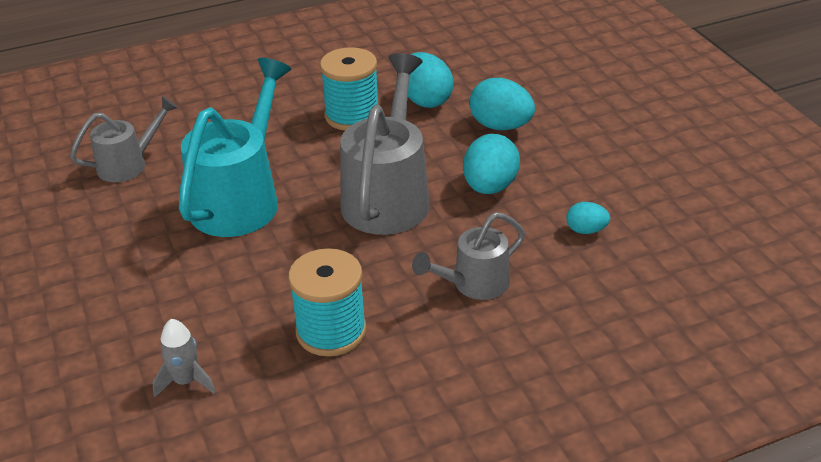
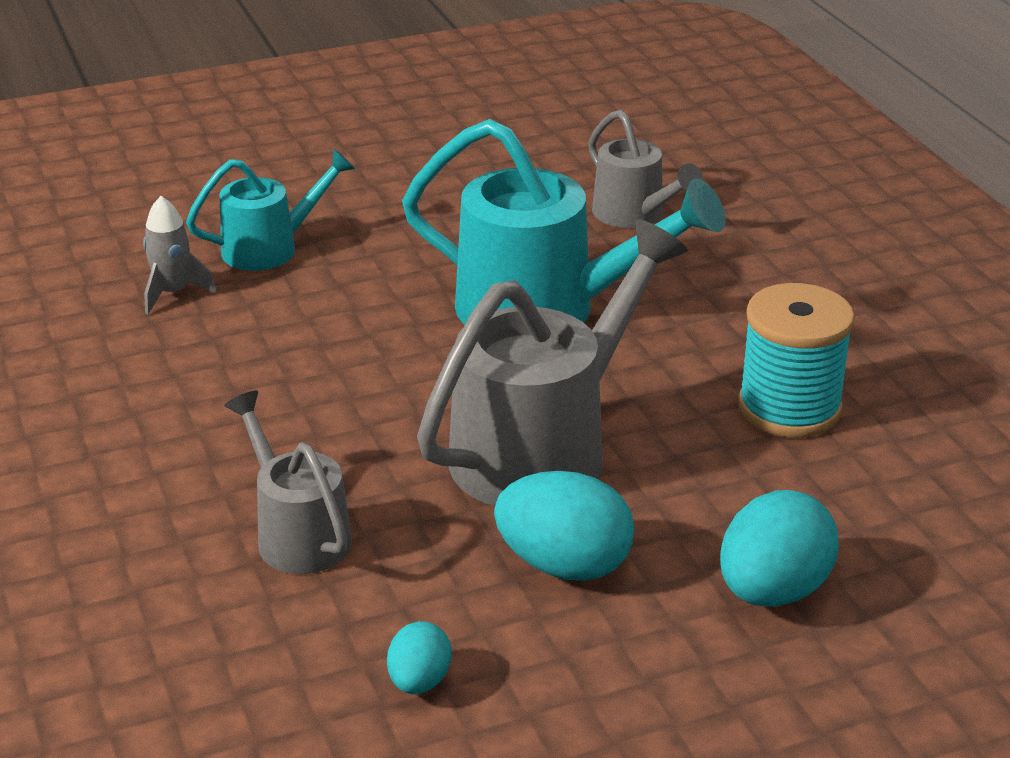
camera: 90 degrees right, 5 degrees down
(129, 334) = (271, 248): none -> turquoise watering can
(331, 331) = (229, 397): turquoise spool -> none
(388, 196) = (544, 448): grey watering can -> grey watering can turned 60 degrees counterclockwise
(425, 100) = (856, 495): turquoise egg -> none

